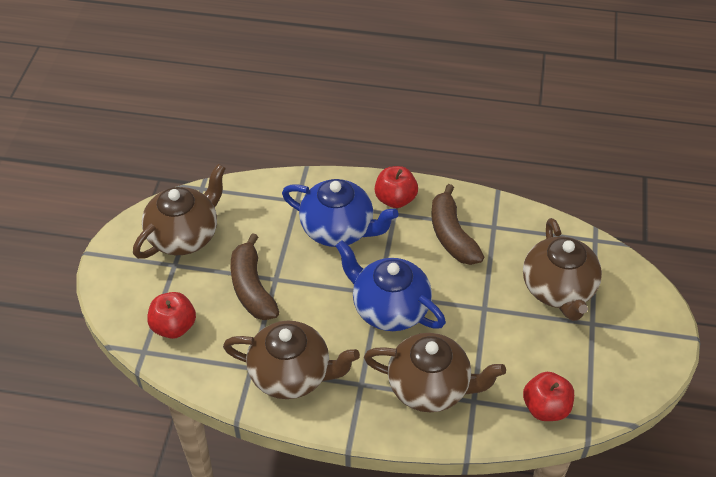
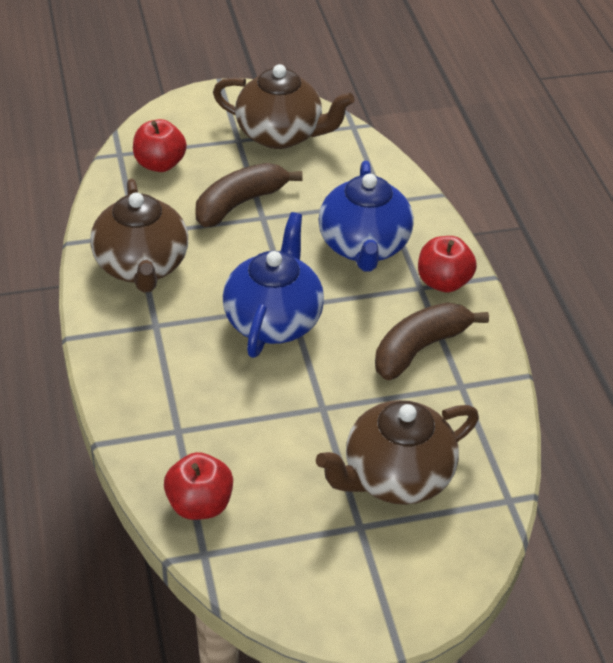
camera: 65 degrees right, 5 degrees down
(430, 387) = (179, 386): brown teapot -> none

